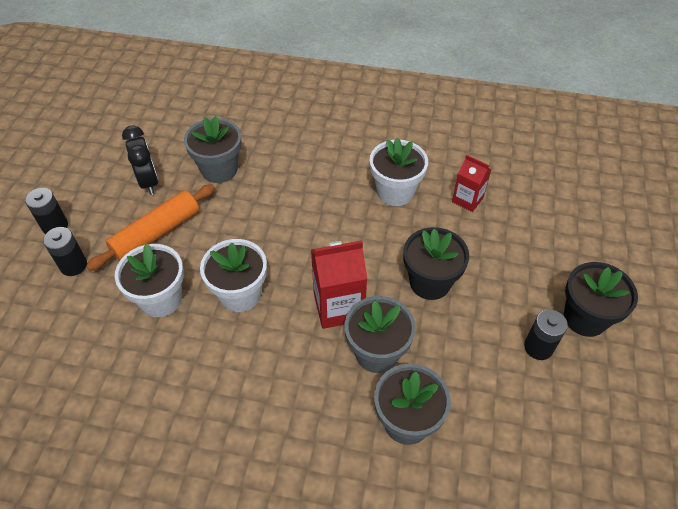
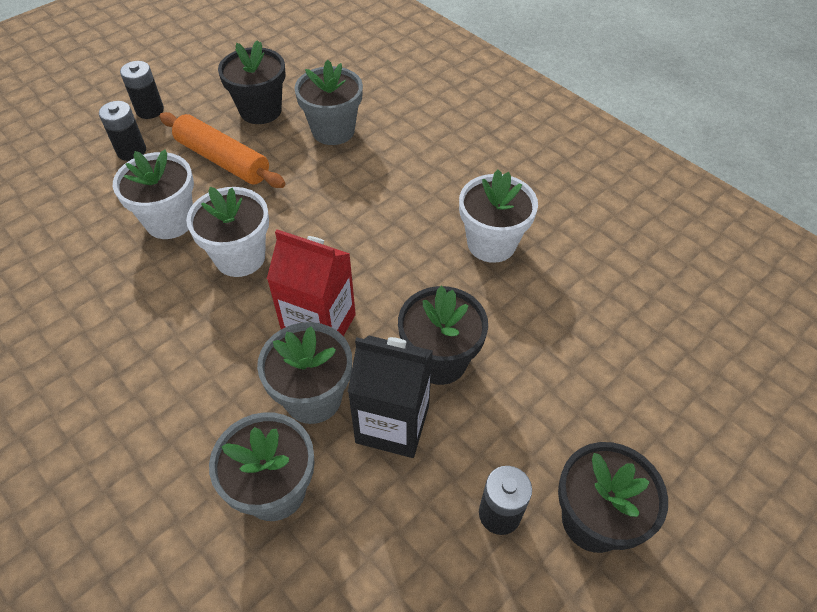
camera: 35 degrees right, 0 degrees up
(149, 182) = (260, 111): black clock -> black flower pot
(156, 233) = (223, 160): orange rolling pin -> orange rolling pin turned 45 degrees clockwise
(438, 337) = (392, 424): none -> black carton
(467, 199) = (569, 296): red carton -> none

